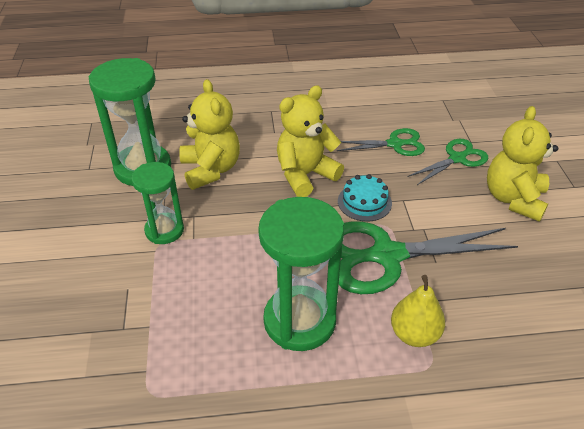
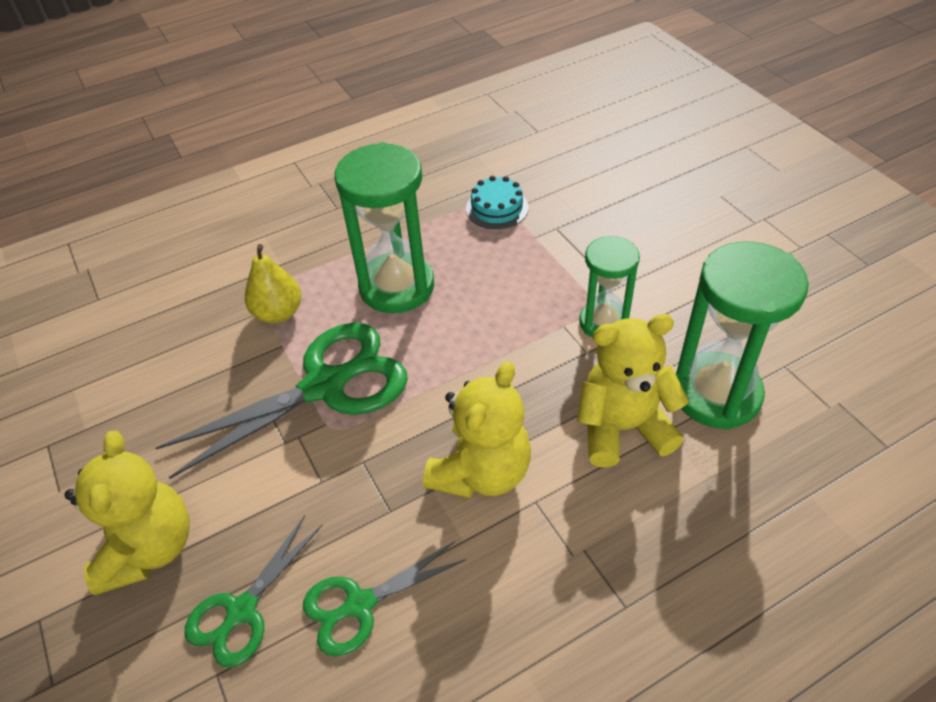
camera: 160 degrees right, 5 degrees up
(211, 170) = (622, 428): yellow teddy bear -> yellow teddy bear turned 120 degrees clockwise
(364, 202) = (376, 455): turquoise cake -> turquoise cake (497, 208)

